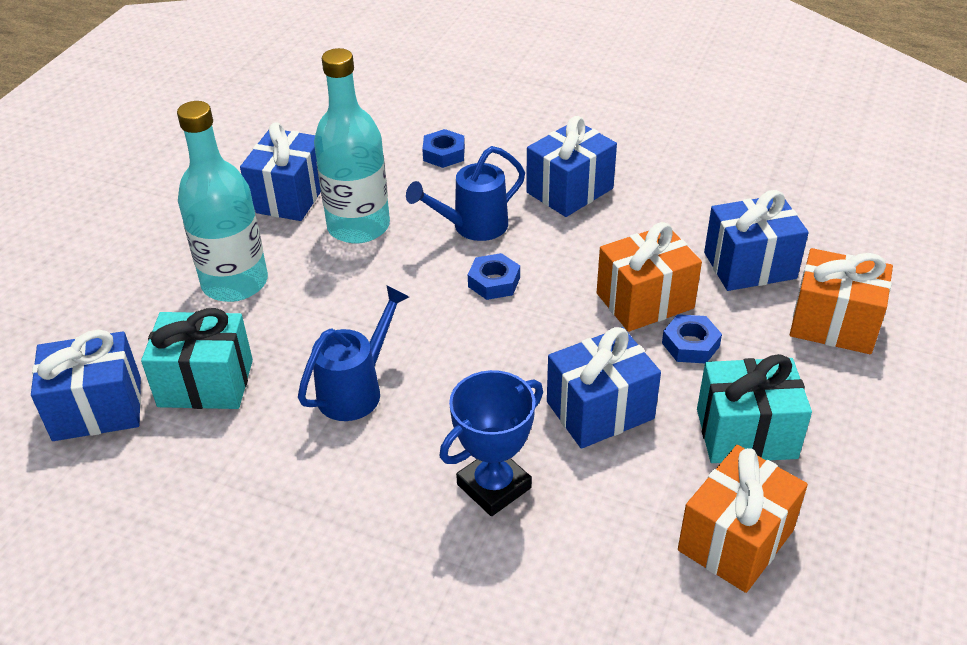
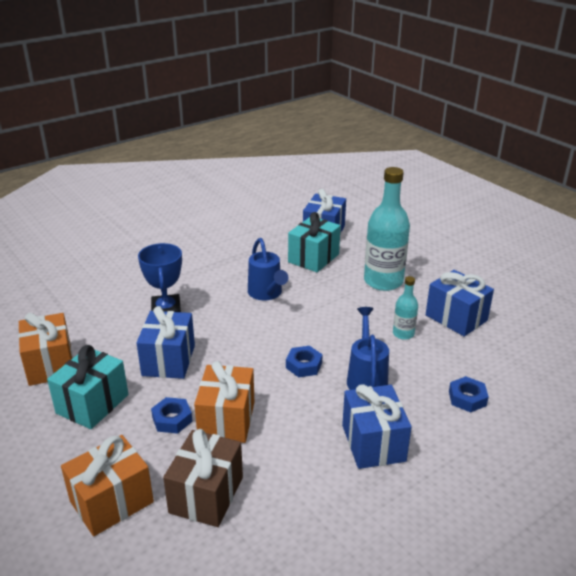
camera: 120 degrees right, 10 degrees down
(358, 226) = (403, 334): turquoise bottle -> turquoise bottle, size x0.49
(750, 265) = (206, 495): blue gift -> brown gift

